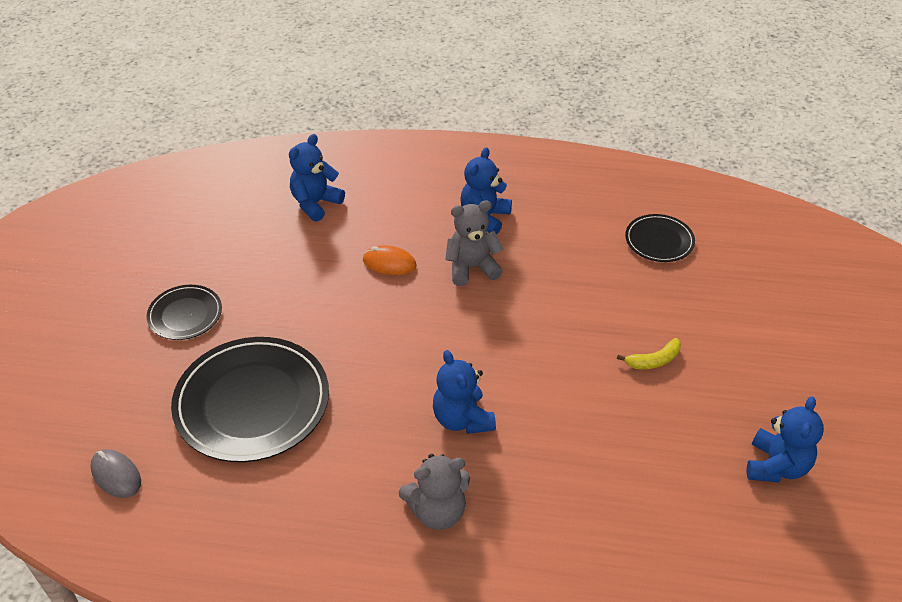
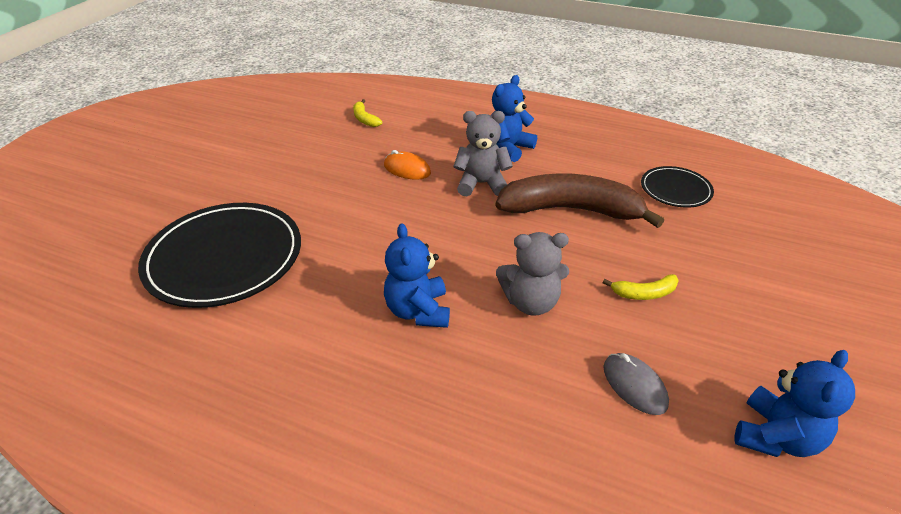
camera: 15 degrees right, 5 degrees down
(116, 475) = (65, 296): grey mouse -> grey mouse (634, 385)
(185, 314) = (210, 180): black plate -> none
(315, 203) = (365, 119): blue teddy bear -> yellow banana
(437, 511) = (351, 398): grey teddy bear -> grey teddy bear (531, 302)
(567, 283) = (571, 210): none -> brown banana

